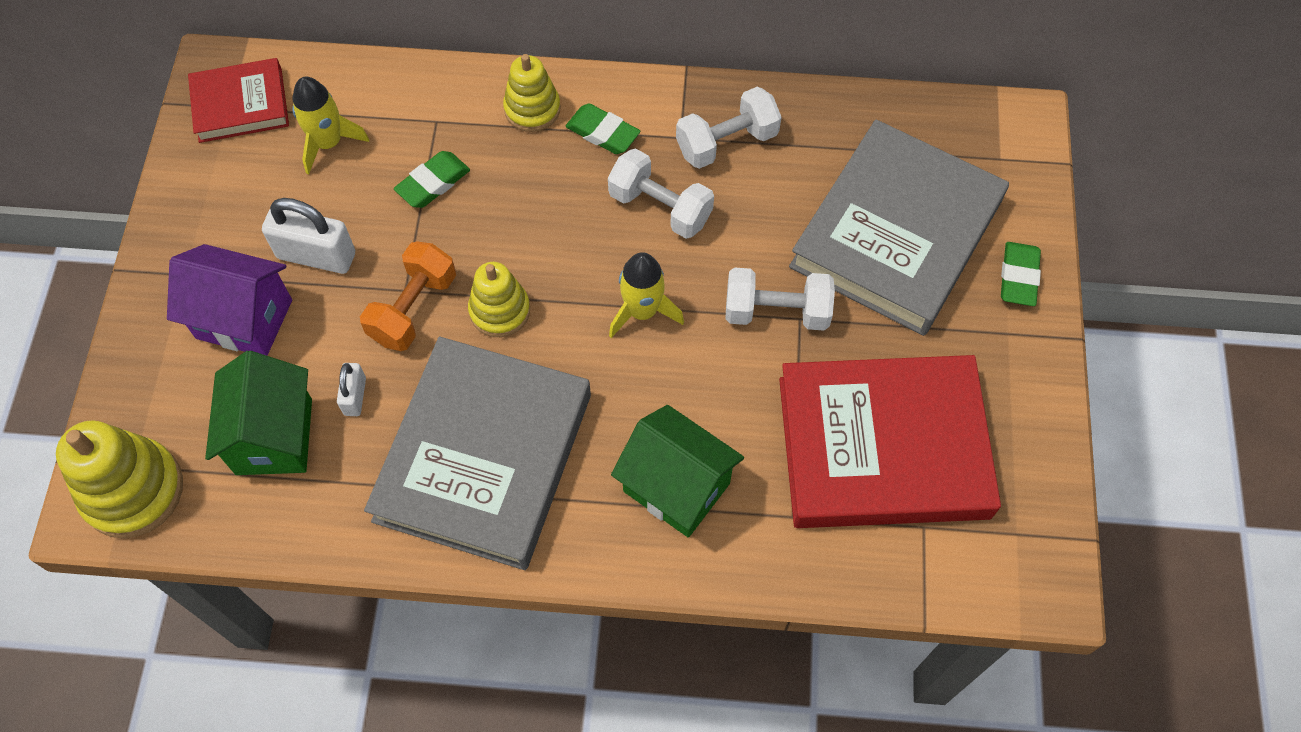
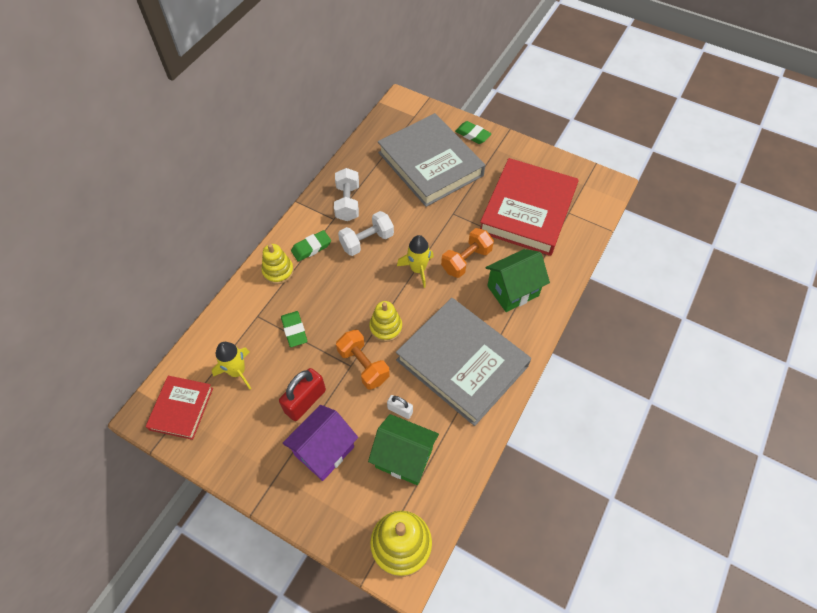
camera: 65 degrees left, 5 degrees down
(316, 255) = (305, 401): white padlock -> red padlock
(704, 381) = (466, 260): none -> orange dumbbell
(776, 312) = (445, 220): white dumbbell -> none

